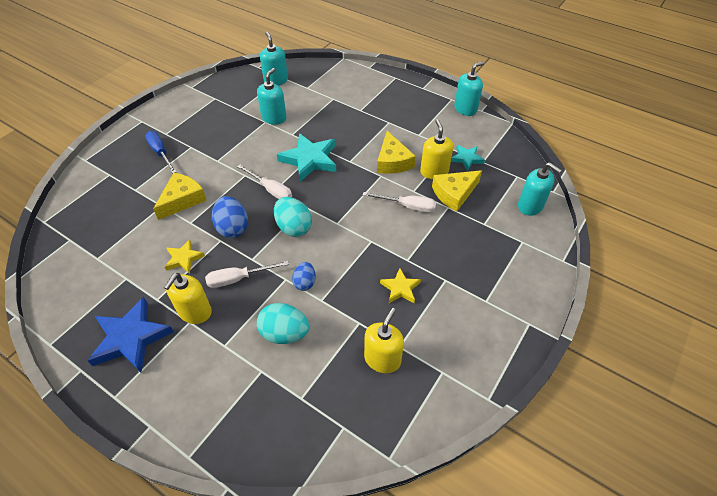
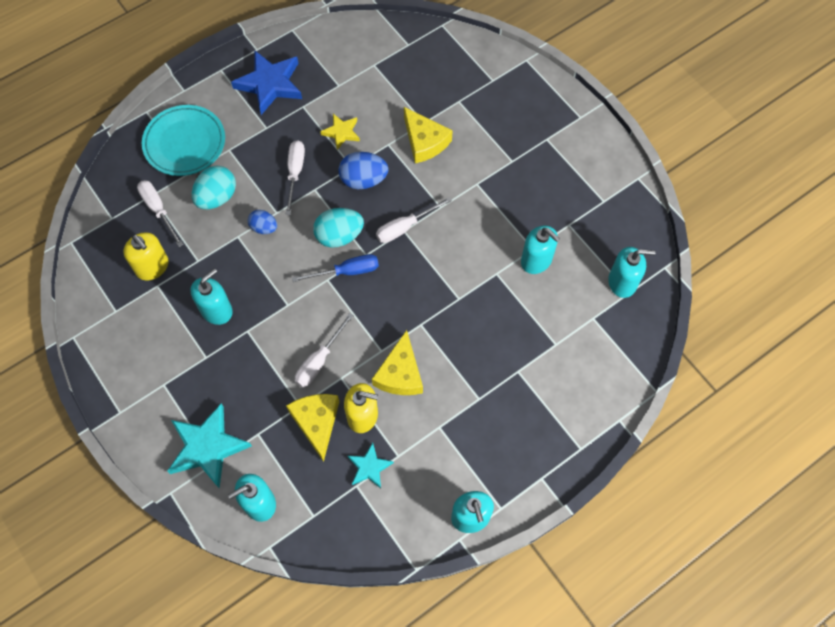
camera: 110 degrees right, 15 degrees up
(160, 153) = (512, 130): blue screwdriver -> blue screwdriver (347, 271)
(195, 312) = (274, 133): yellow soap dispenser -> none
(225, 392) = (185, 143): none -> turquoise plate
(309, 160) = (440, 280): turquoise star -> turquoise star (207, 447)
(317, 382) = (158, 210): none -> white screwdriver
(392, 161) = (400, 373): yellow cheese -> yellow cheese turned 90 degrees counterclockwise
(400, 288) = (216, 310): yellow star -> turquoise soap dispenser

